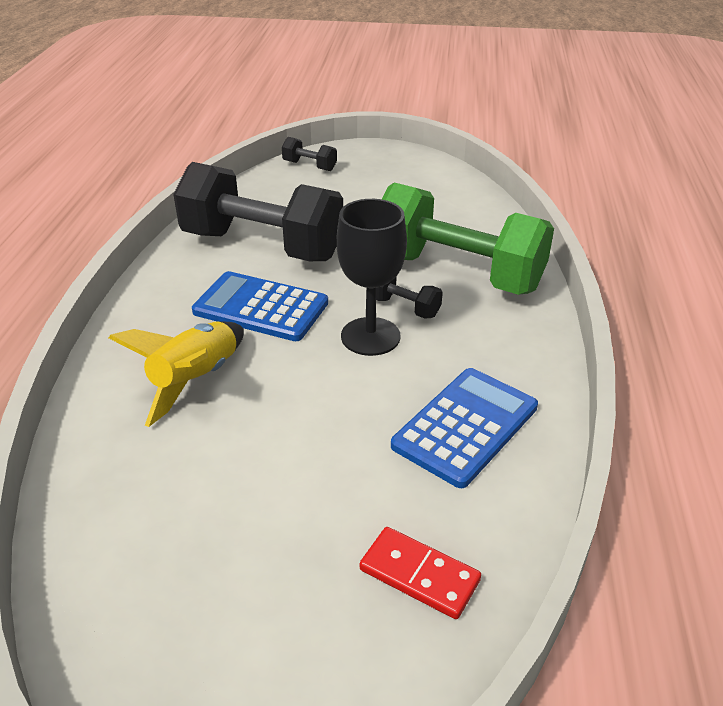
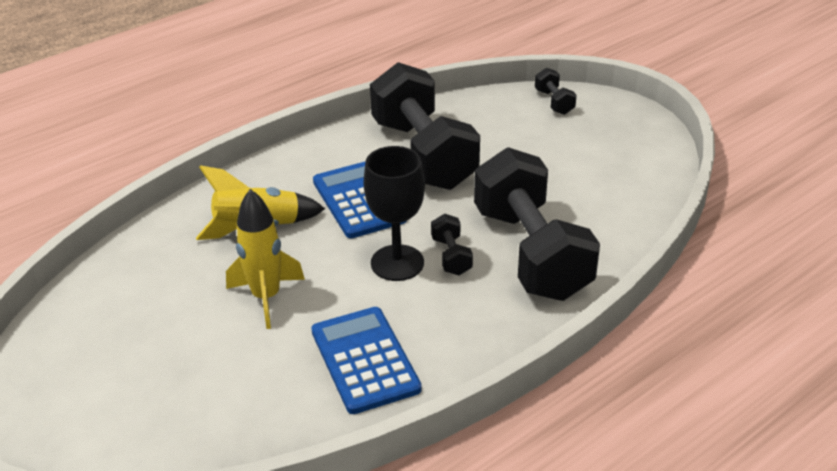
camera: 45 degrees right, 0 degrees up
(299, 434) = (266, 297): none -> yellow rocket
(419, 575) = (214, 419): red domino -> none
(457, 273) = (531, 253): green dumbbell -> black dumbbell
(465, 426) = (365, 360): blue calculator -> blue calculator turned 105 degrees counterclockwise

